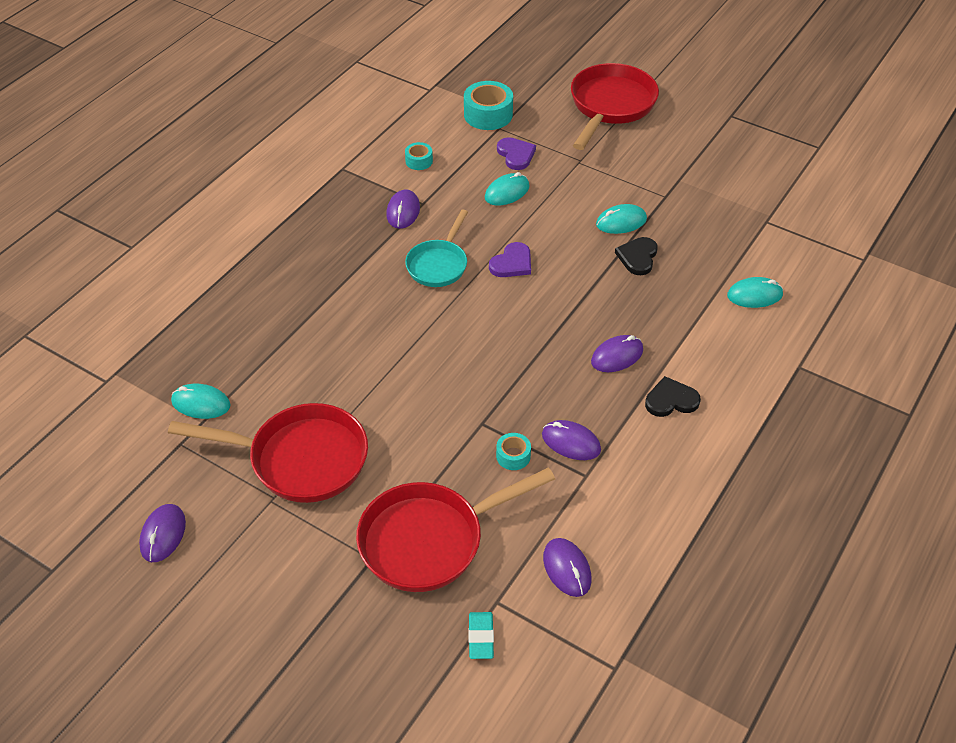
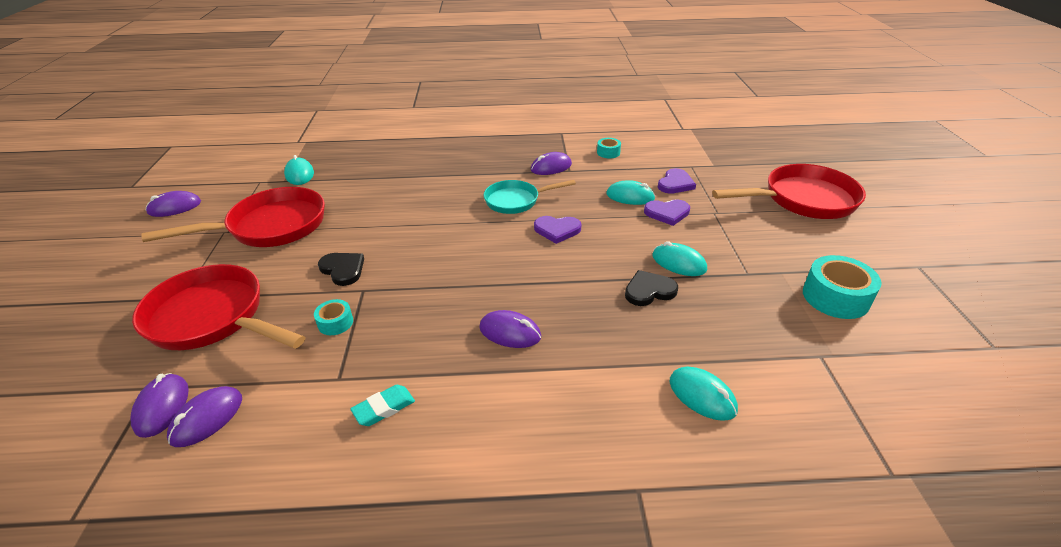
camera: 55 degrees right, 10 degrees down
(300, 459) = (270, 227): red pan -> red pan turned 90 degrees counterclockwise
(481, 637) = (102, 396): turquoise eraser -> turquoise eraser (384, 408)
(488, 114) = (697, 157): turquoise tape -> turquoise tape (835, 297)
(553, 187) = (667, 213): none -> purple heart
(571, 442) = (375, 350): purple mouse -> purple mouse (162, 407)
(671, 400) = (484, 396): black heart -> black heart (343, 269)

